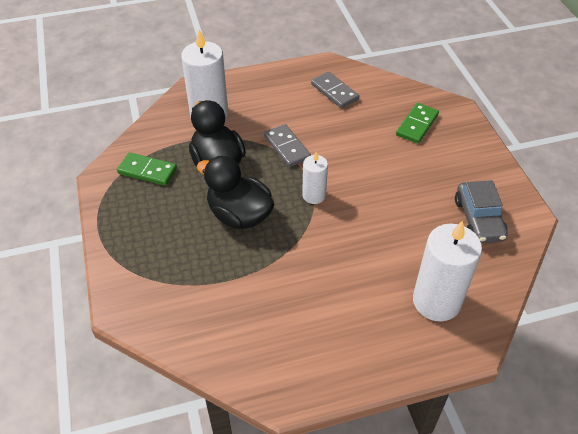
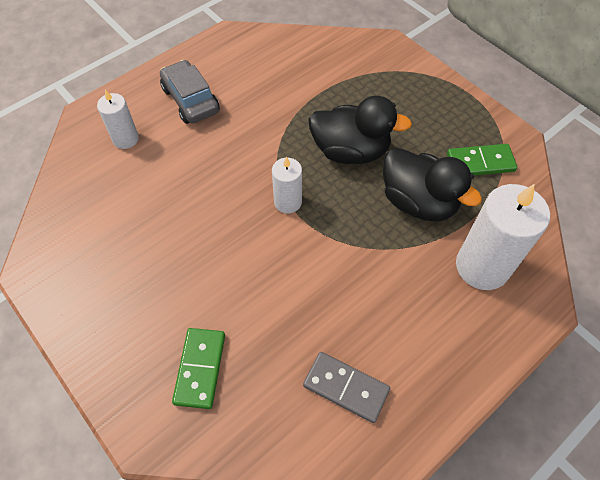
camera: 155 degrees right, 10 degrees up
(287, 147) = (354, 255): grey domino -> none
(436, 301) = (125, 139): white candle -> white candle, size x0.55
(478, 219) = (93, 242): grey car -> grey car (191, 100)

